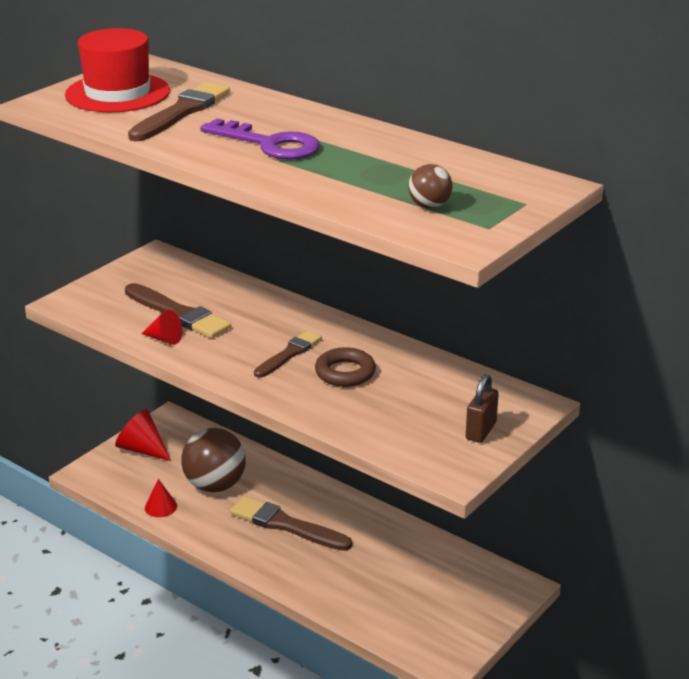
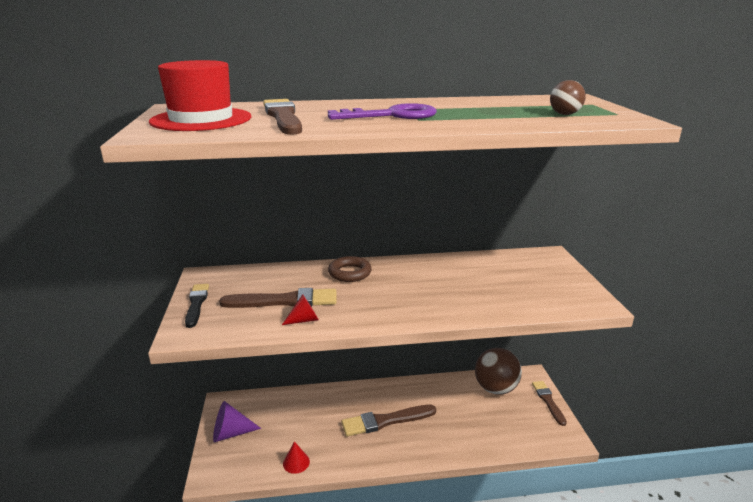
camera: 45 degrees left, 5 degrees down
(111, 281) = (196, 304): none -> black brush
(142, 449) = (231, 433): red cone -> purple cone
(215, 485) = (311, 425): brown ball -> brown ball (495, 388)
(289, 354) = (396, 290): brown brush -> brown brush (548, 401)
(345, 372) = (444, 284): brown ring -> brown ring (350, 273)
(480, 431) = (560, 278): brown padlock -> none

